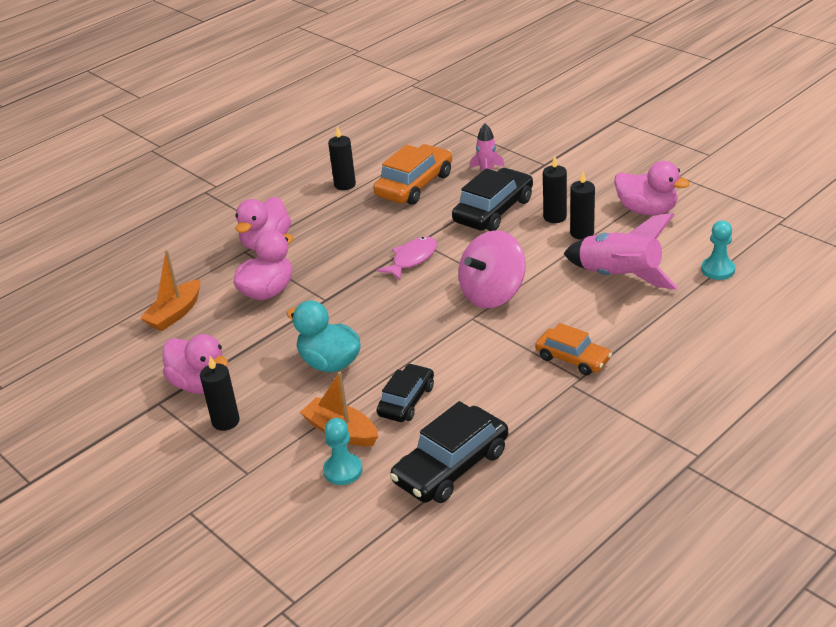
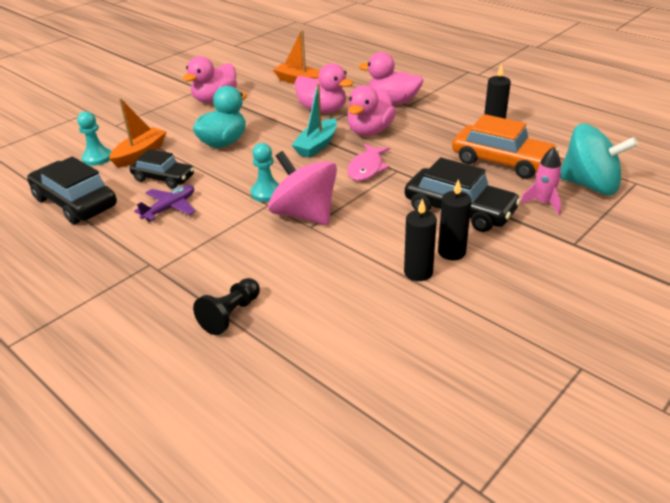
camera: 85 degrees right, 0 degrees up
(225, 421) = (171, 112): black candle -> none
(355, 292) = (317, 145): none -> turquoise boat
(412, 259) = (367, 168): pink fish -> pink fish turned 75 degrees clockwise
(462, 148) = (590, 185): none -> turquoise spinning top
(472, 385) = (170, 208): none -> purple plane
(572, 359) = (188, 264): orange car -> none
(619, 277) = (325, 300): pink rocket -> none
(642, 325) = (231, 315): none -> black pawn
(647, 210) = (478, 329): pink duck -> pink duck (370, 131)
(717, 270) = (335, 391): turquoise pawn -> turquoise pawn (266, 193)

